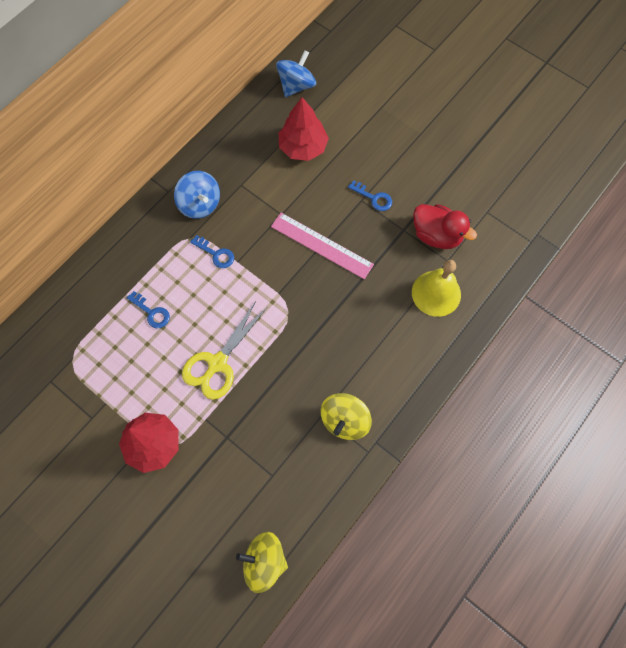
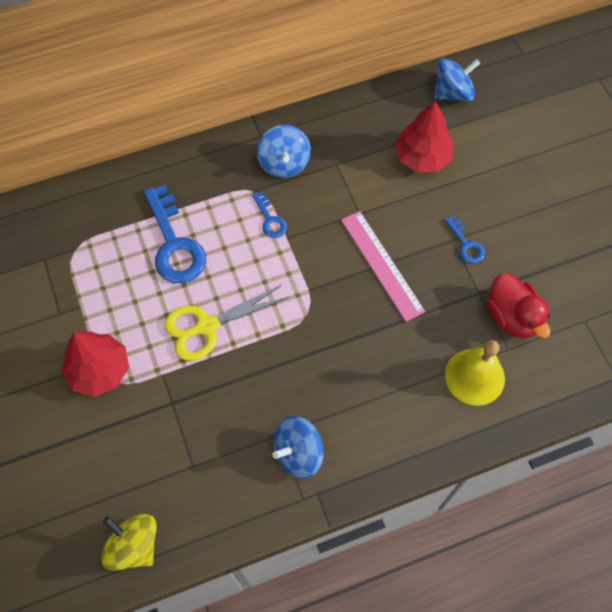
camera: 30 degrees right, 5 degrees down
(152, 312) = (174, 244): blue key -> blue key, size x2.02
(344, 420) = (298, 453): yellow spinning top -> blue spinning top

